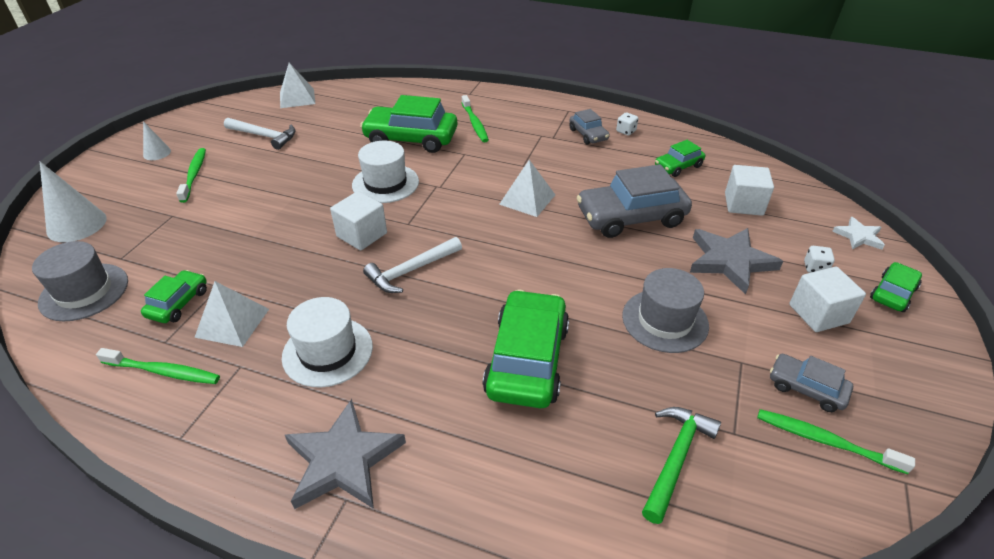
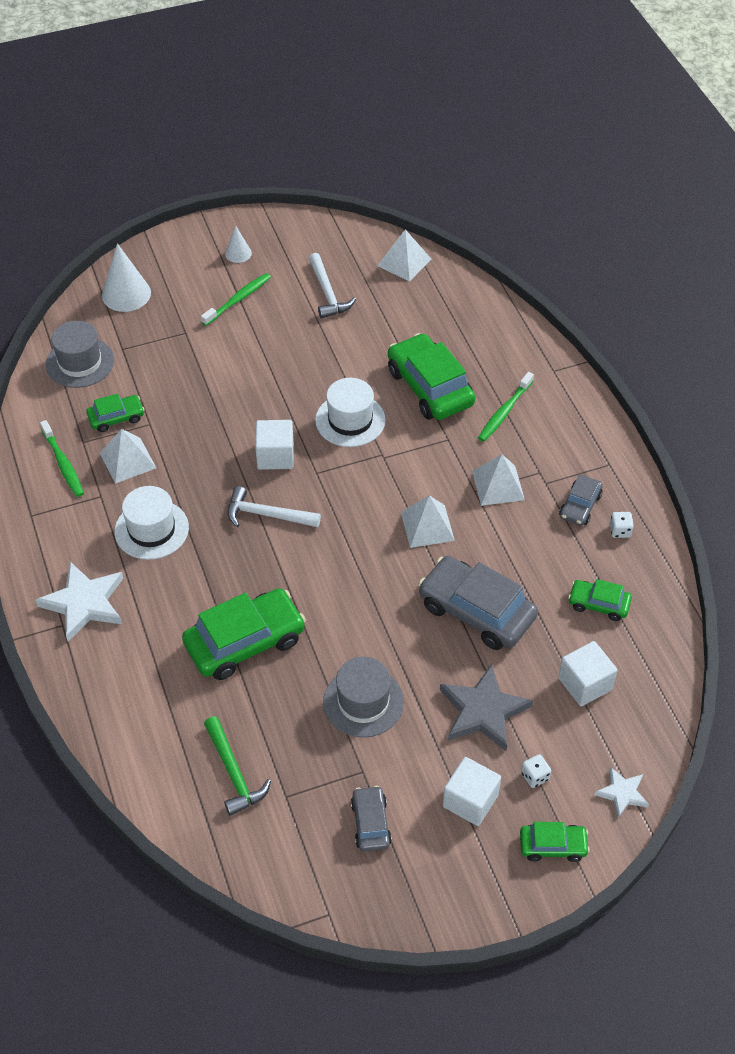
camera: 50 degrees right, 10 degrees up
(343, 460) = (84, 603): grey star -> white star
(531, 154) = (498, 485): none -> white pyramid
(675, 458) = (234, 772): green hammer -> green hammer turned 75 degrees clockwise
(825, 441) = (326, 853): green toothbrush -> none

